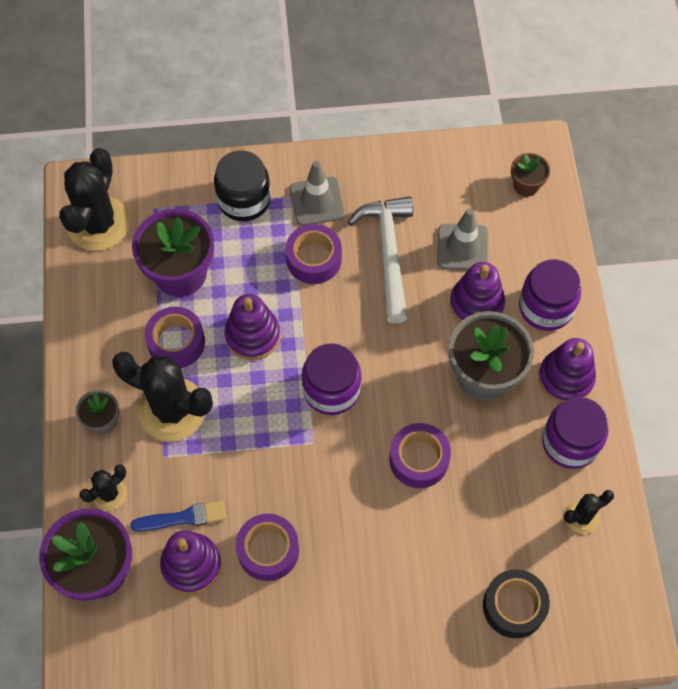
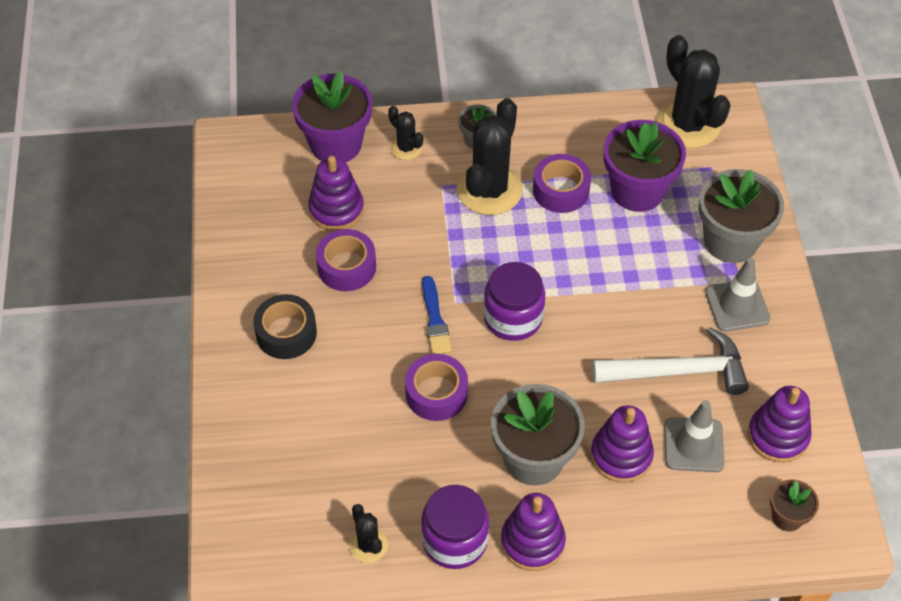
camera: 90 degrees right, 10 degrees down
(98, 223) = (688, 125): black cactus -> black cactus turned 45 degrees clockwise
(183, 517) = (381, 202): blue brush -> blue brush (435, 319)
(244, 200) = (730, 241): black jar -> grey flower pot
(252, 335) = (571, 251): purple stacking toy -> purple stacking toy (778, 436)
(314, 259) = (664, 303): purple tape -> none
(514, 606) = (276, 473): black tape -> black tape (286, 333)
(546, 307) = (622, 527): purple jar -> none

